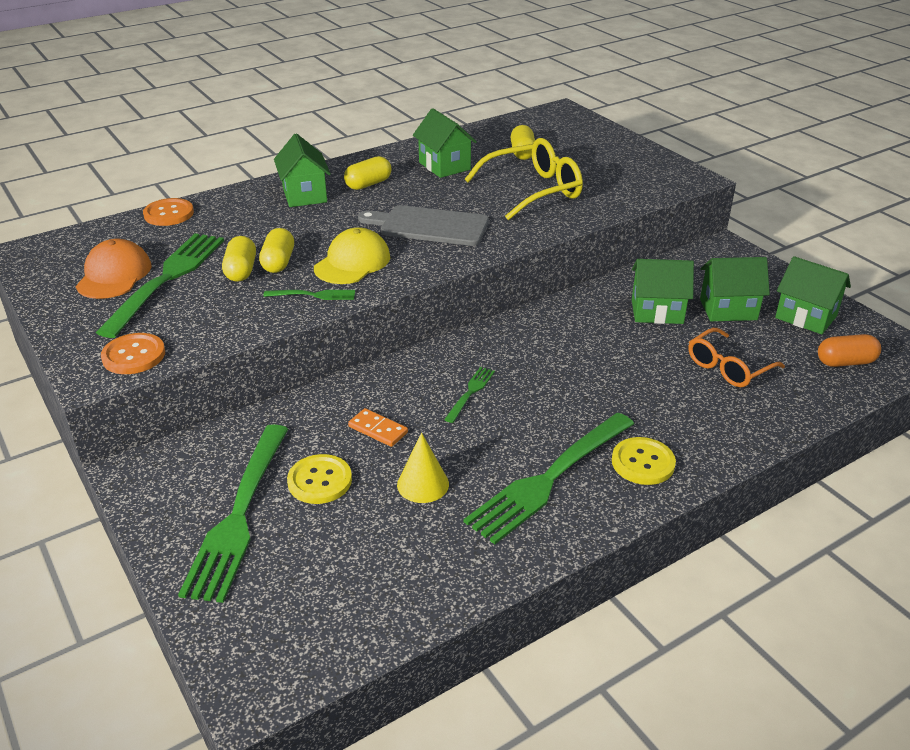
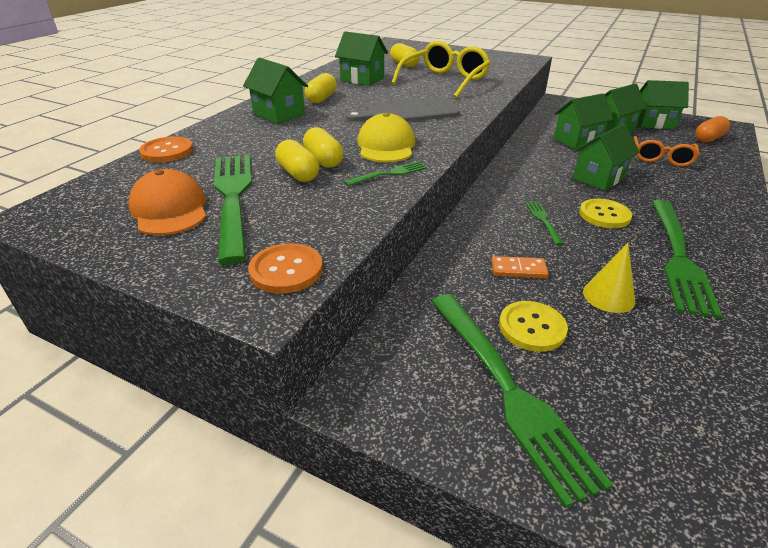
camera: 30 degrees left, 0 degrees up
(605, 367) = (598, 178): none -> green house
(643, 463) = (710, 226): yellow button -> yellow button (604, 215)

